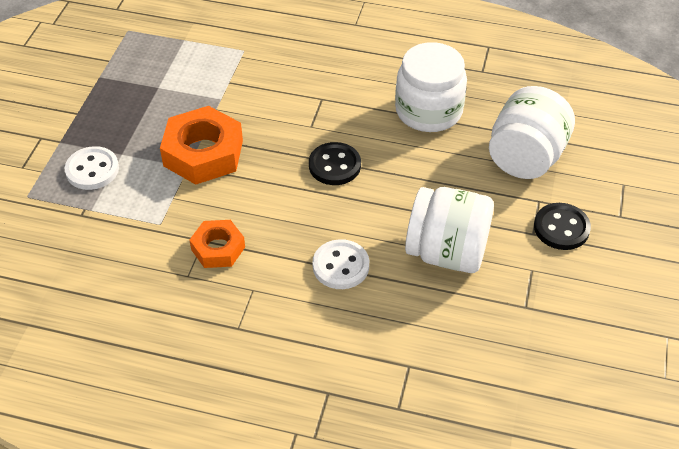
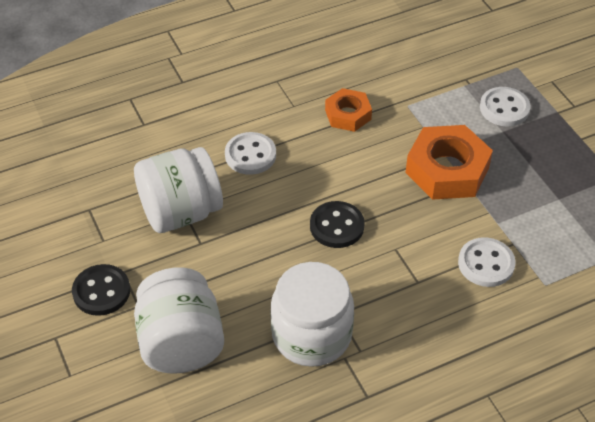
camera: 140 degrees right, 0 degrees up
(263, 82) = (486, 264): none -> white button

